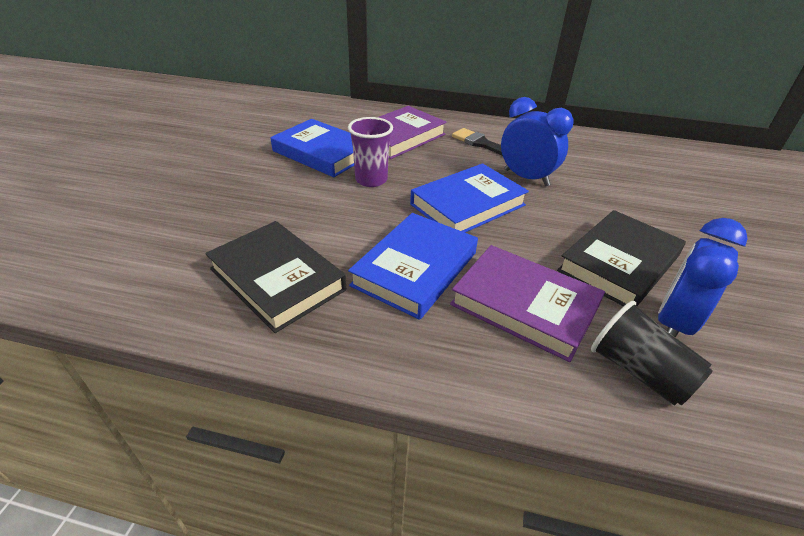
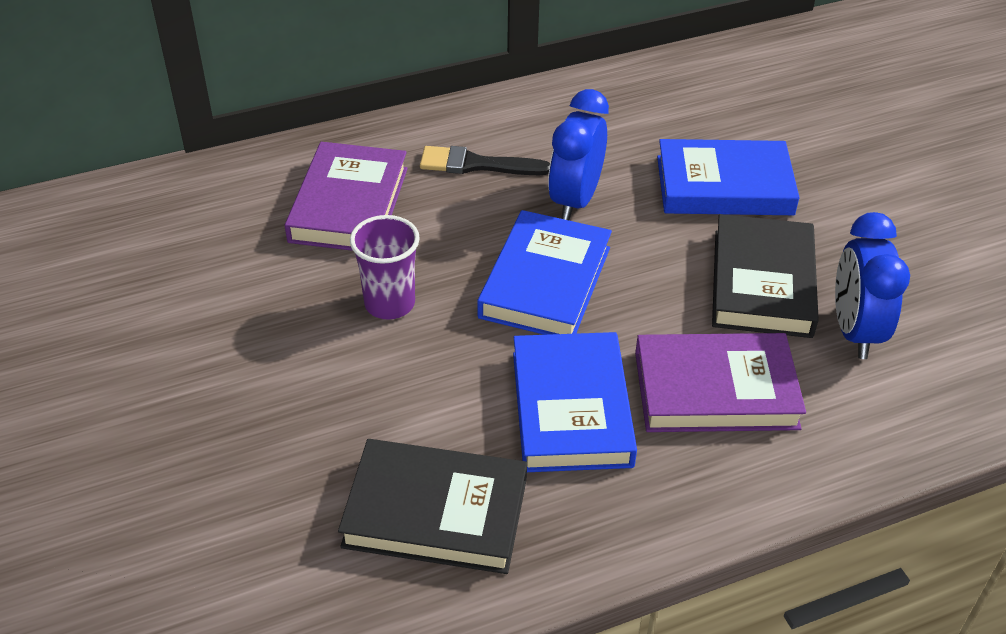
camera: 35 degrees left, 5 degrees up
(322, 153) = (270, 290): blue book -> blue book (724, 186)
(526, 178) = (575, 200): blue clock -> blue clock turned 75 degrees counterclockwise
(638, 371) = (860, 404): black cup -> none

